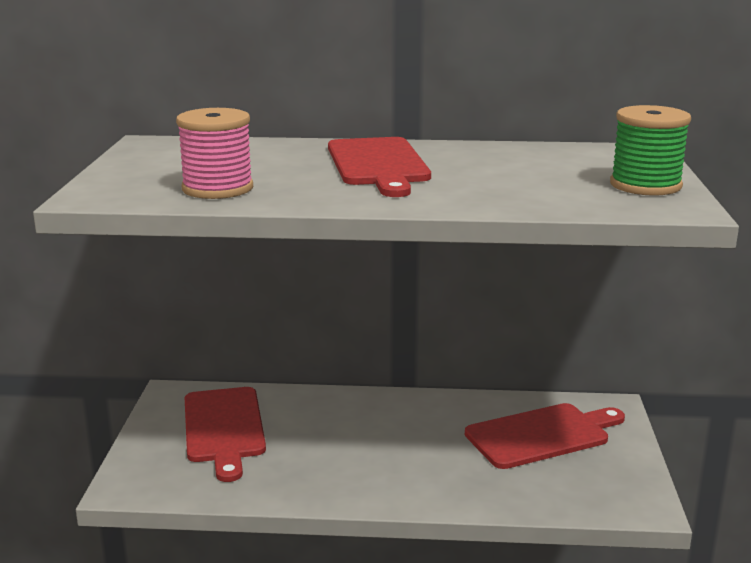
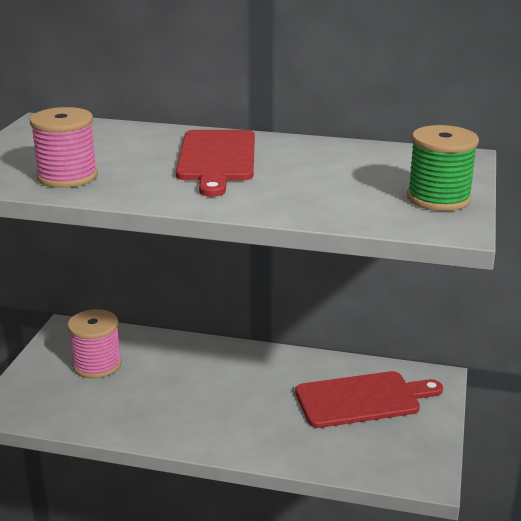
camera: 10 degrees right, 5 degrees up
(224, 428) = (97, 365): red cutting board -> pink spool

